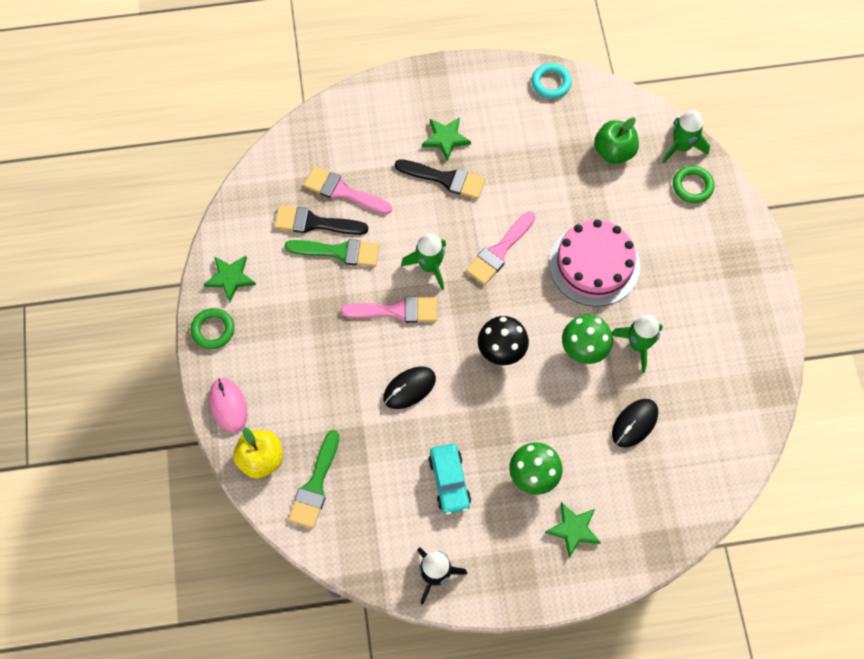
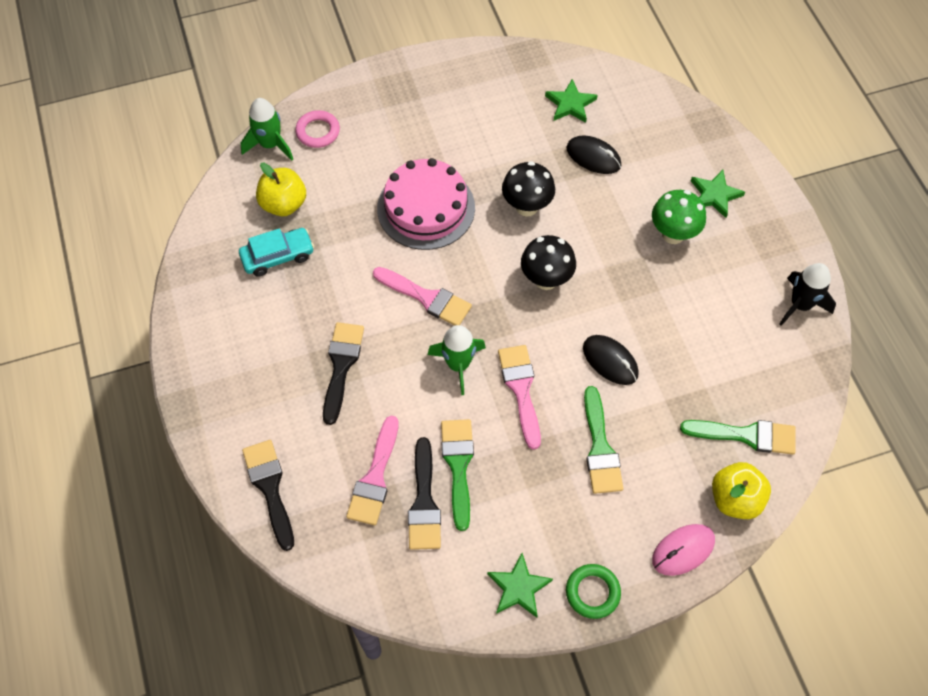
camera: 100 degrees left, 5 degrees down
(330, 362) = (600, 448): none -> green brush
(350, 120) = (270, 488): none -> black brush
(446, 139) = (286, 374): green star -> green star (570, 104)
(449, 481) = (701, 307): turquoise car -> turquoise car (278, 256)
(551, 83) = (197, 274): turquoise ring -> none
(583, 350) = (526, 207): green mushroom -> black mushroom
(614, 152) = (284, 204): green apple -> yellow apple
(638, 345) = (509, 162): green rocket -> none
(692, 186) = (318, 132): green ring -> pink ring

